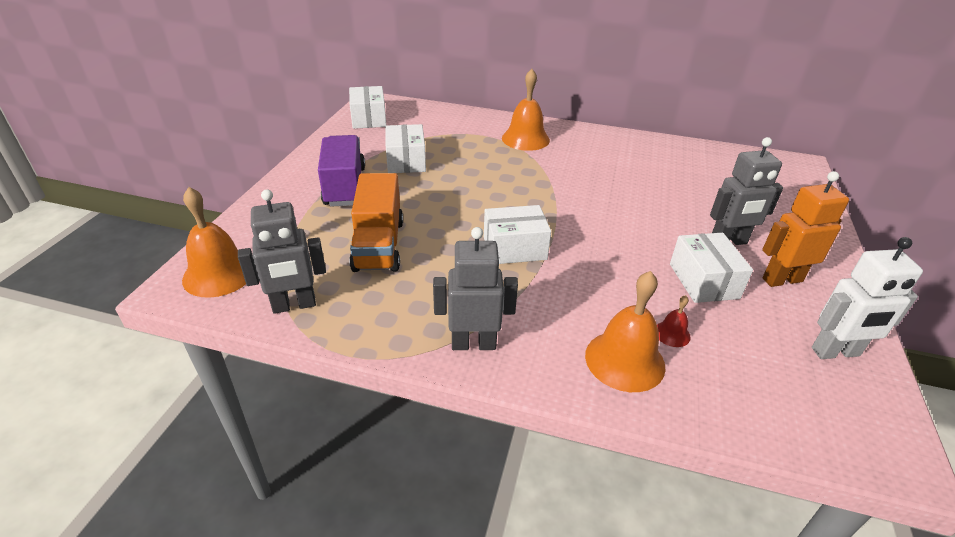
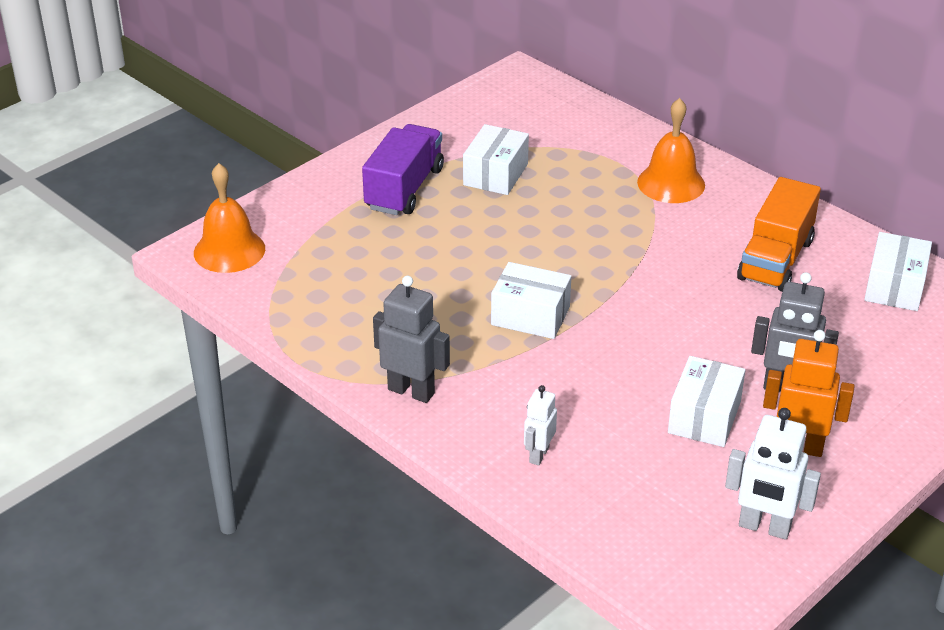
camera: 30 degrees right, 0 degrees up
(294, 305) = (278, 303): grey robot -> none
(369, 119) = (495, 100): white box -> white box (894, 287)
(378, 245) = (393, 268): orange truck -> orange truck (775, 260)
(624, 360) = (538, 455): orange bell -> white robot
(672, 334) = (610, 451): red bell -> none

